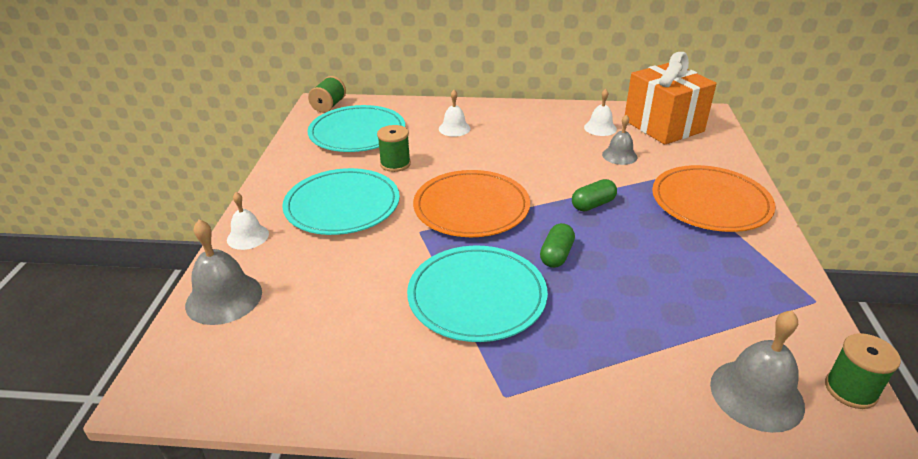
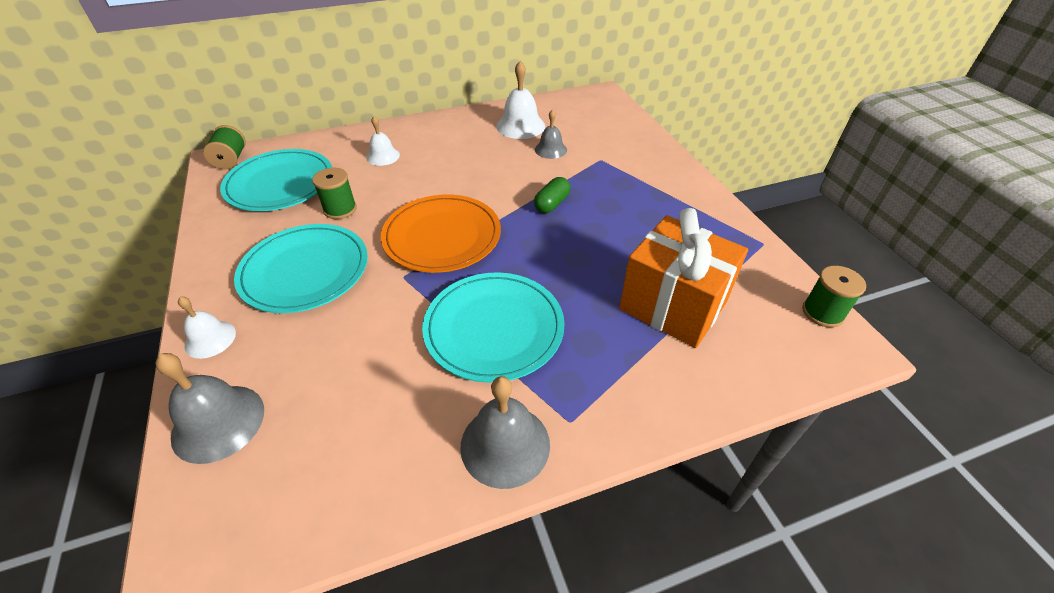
camera: 25 degrees left, 10 degrees up
(556, 255) = (545, 263): green capsule -> none
(600, 128) = (520, 126): white bell -> white bell, size x1.60
(663, 126) = (573, 112): orange gift -> orange gift (673, 306)
(710, 202) = (645, 176): orange plate -> none
(756, 394) = (763, 341): grey bell -> grey bell (505, 445)

